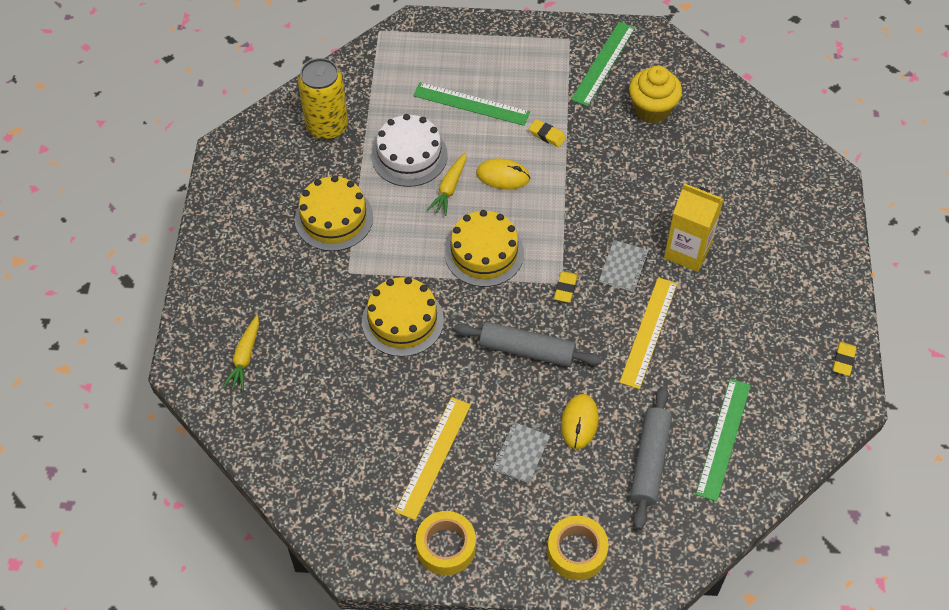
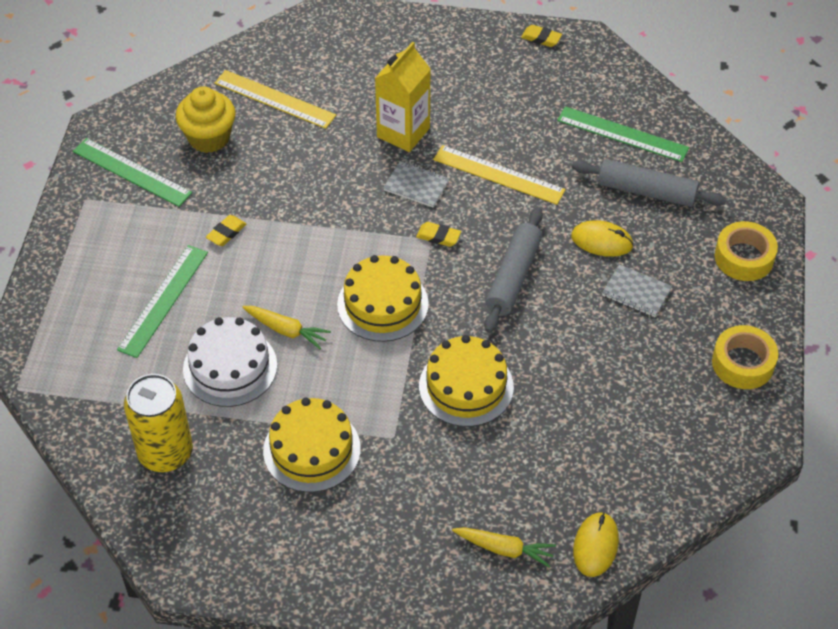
camera: 85 degrees left, 5 degrees down
(434, 457) = (640, 367): yellow ruler -> yellow ruler (275, 99)
(503, 176) = (277, 278): yellow mouse -> yellow mouse (595, 546)

